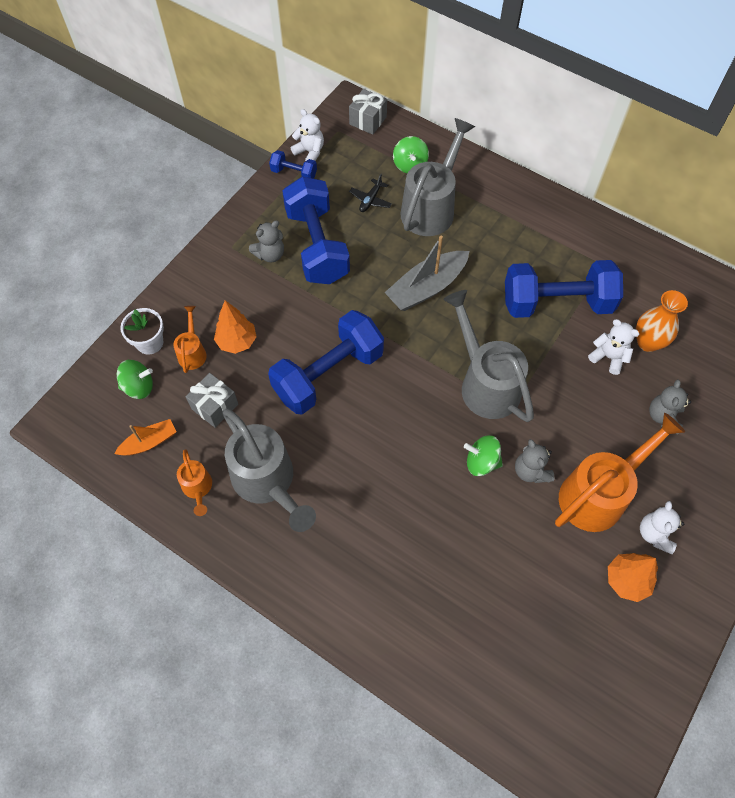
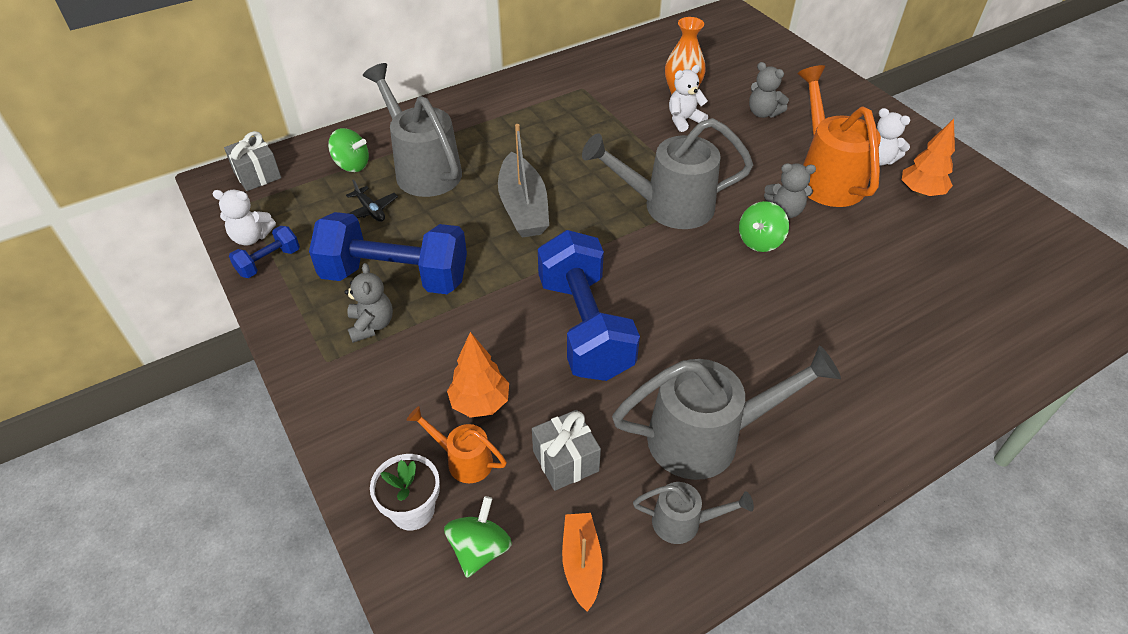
camera: 65 degrees left, 15 degrees down
(198, 488) = (684, 522): orange watering can -> grey watering can
(310, 152) = (251, 237): white teddy bear -> white teddy bear turned 150 degrees counterclockwise
(556, 303) = (605, 129): blue dumbbell -> none

